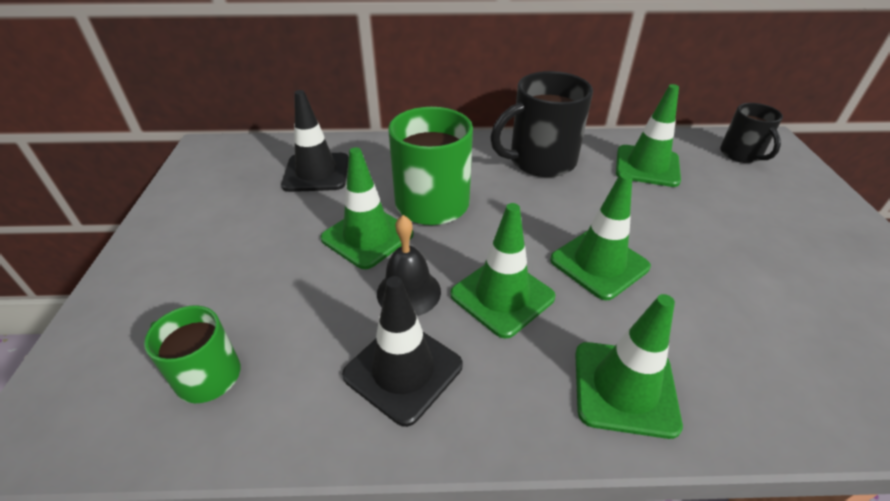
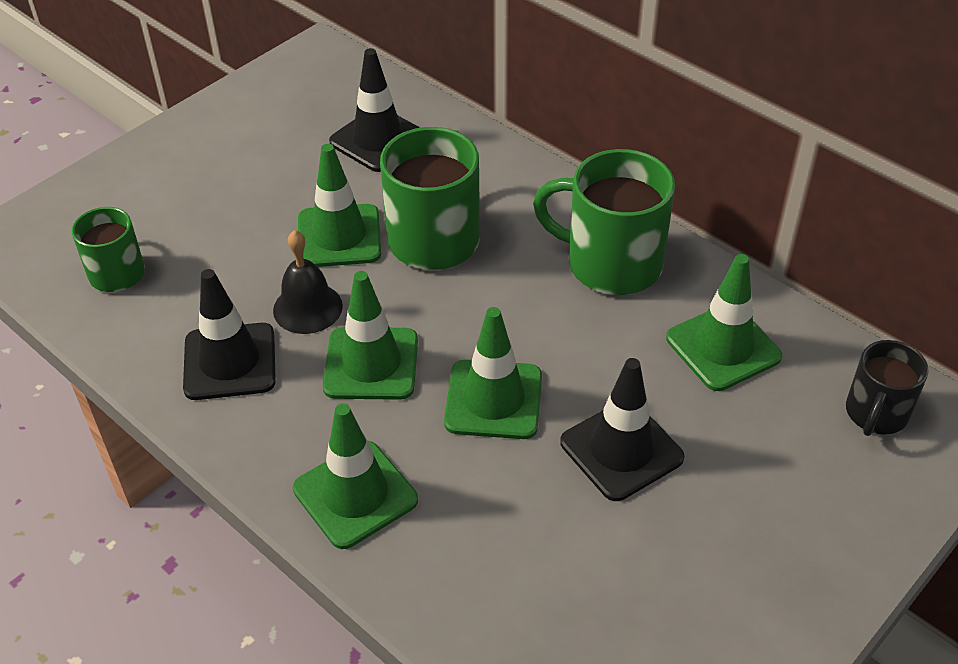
camera: 45 degrees right, 5 degrees up
(540, 161) = (611, 263): black mug -> green mug
(694, 241) = (621, 450): none -> black traffic cone

